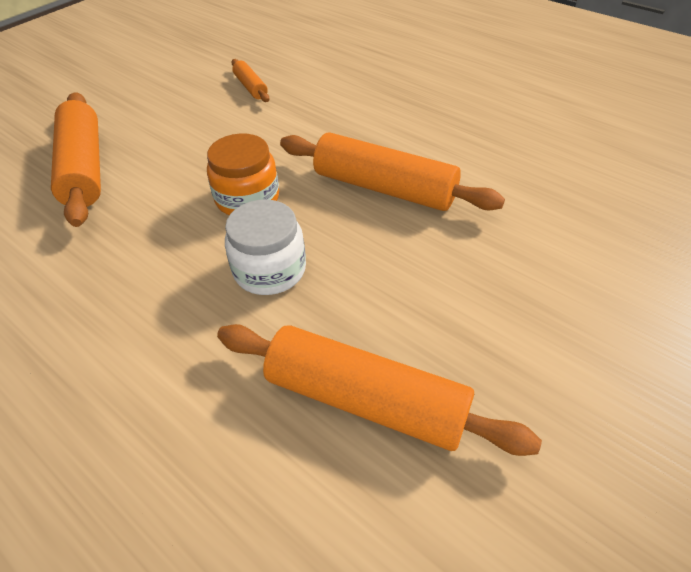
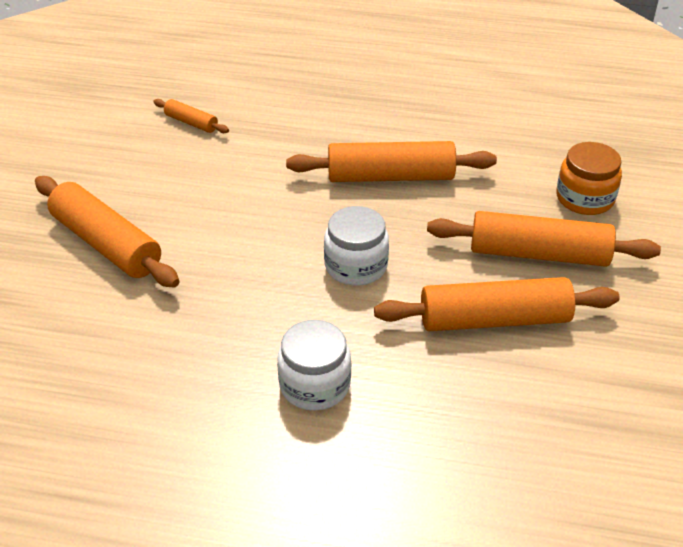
camera: 30 degrees left, 5 degrees down
(108, 391) = (315, 385): none -> white jar
(247, 198) = (286, 220): orange jar -> orange jar (585, 198)
(484, 336) = (538, 254): none -> orange rolling pin

